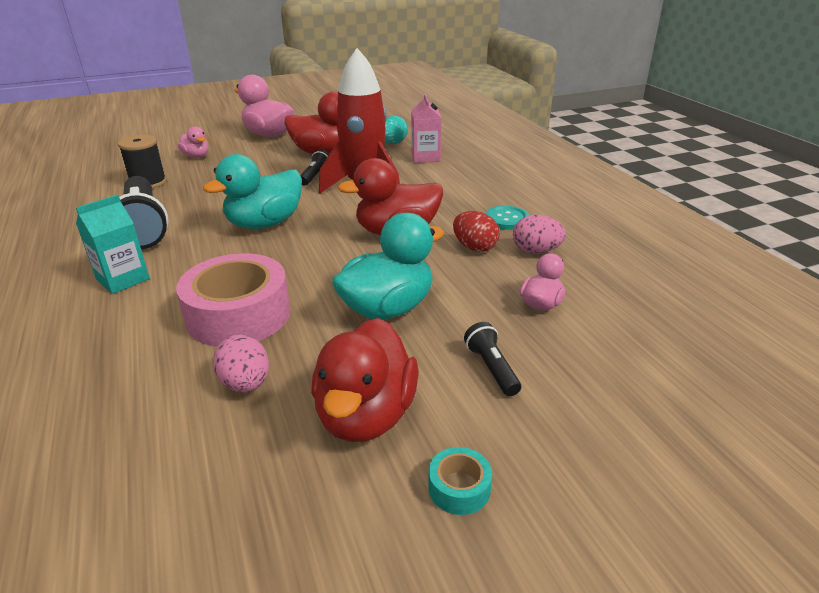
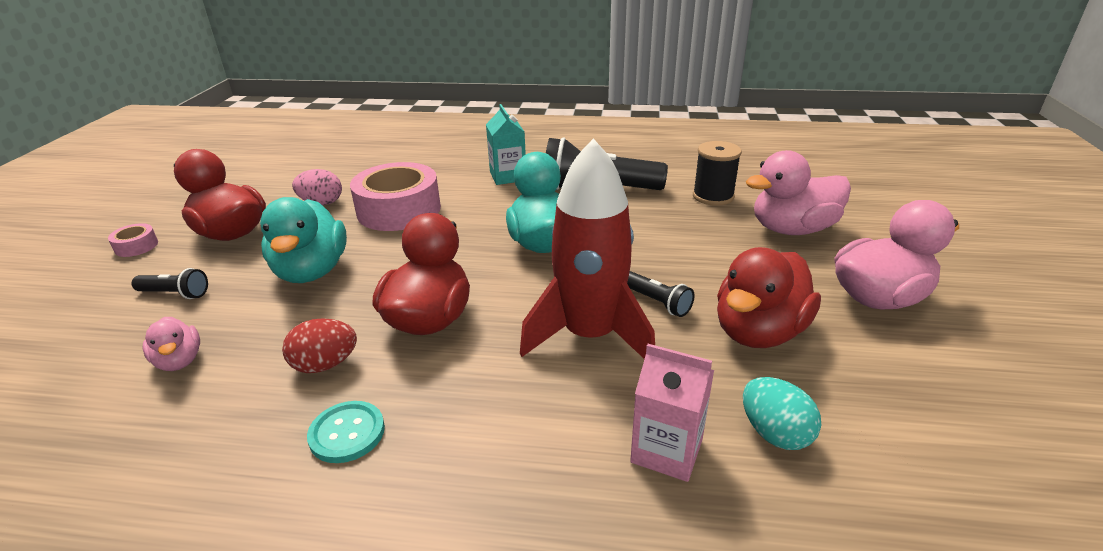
camera: 120 degrees right, 0 degrees up
(196, 156) = (792, 229): pink duck -> pink duck, size x1.90
(459, 488) = (136, 246): turquoise tape -> pink tape
(536, 251) = (249, 415): pink egg -> none

